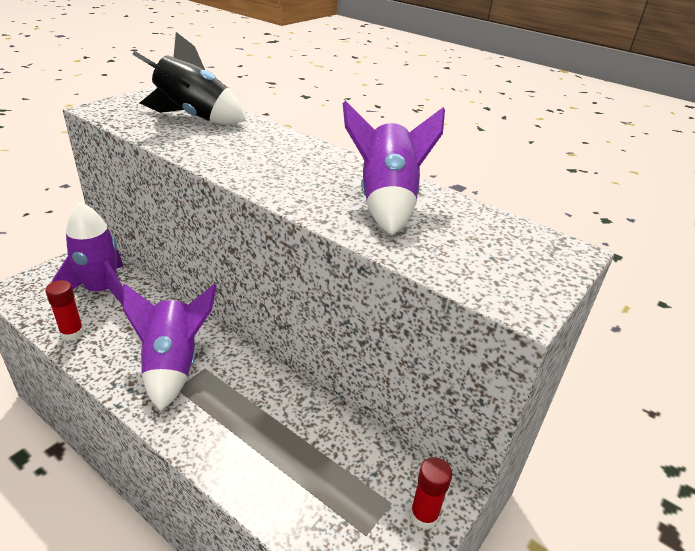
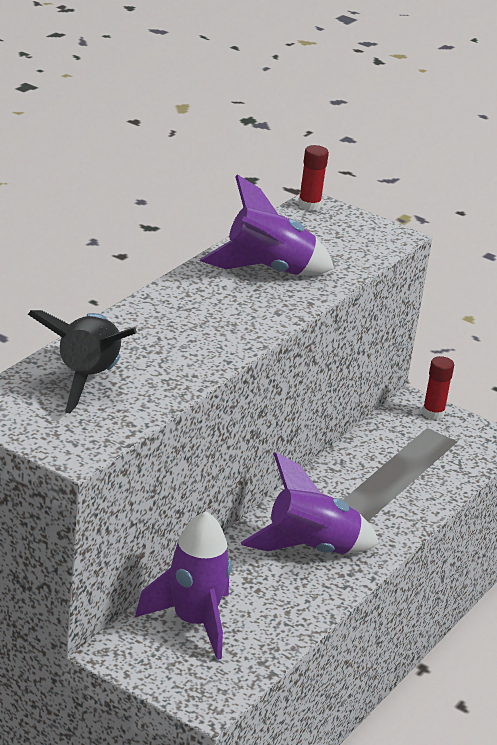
camera: 95 degrees left, 5 degrees down
(72, 333) = (278, 630): red glue stick -> red glue stick (309, 205)

